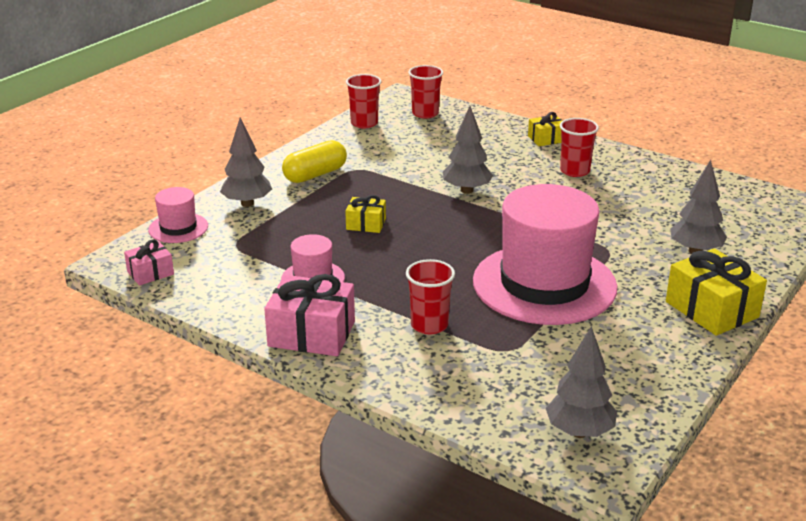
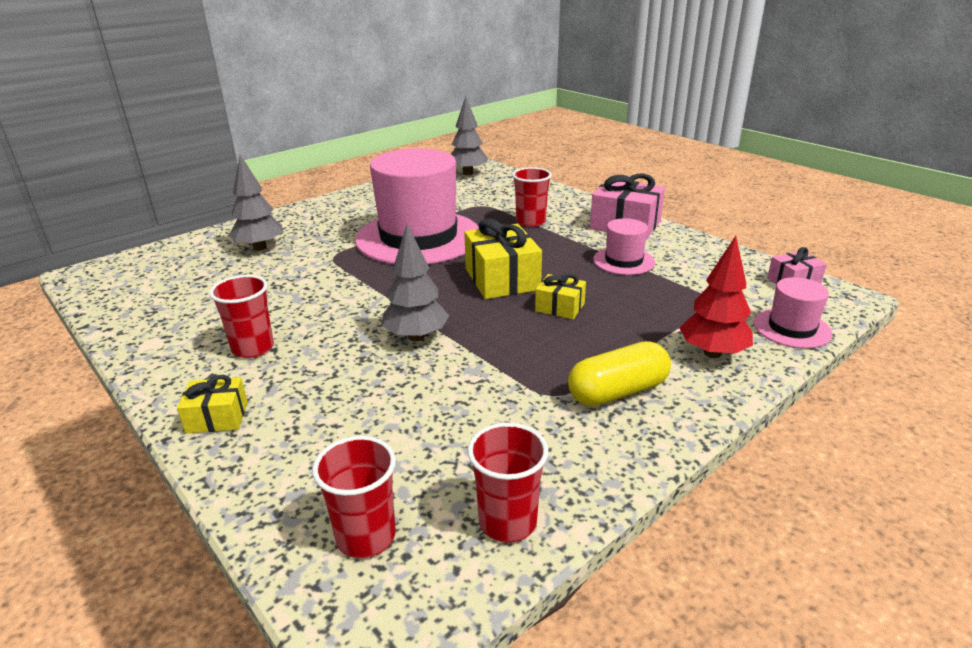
camera: 165 degrees left, 0 degrees up
(247, 203) = (712, 353): grey tree -> red tree
(711, 309) = (312, 212): yellow gift -> yellow gift (502, 279)

